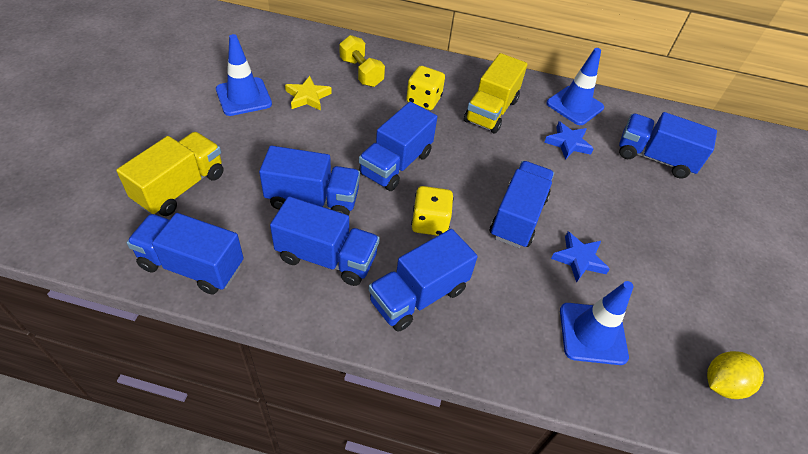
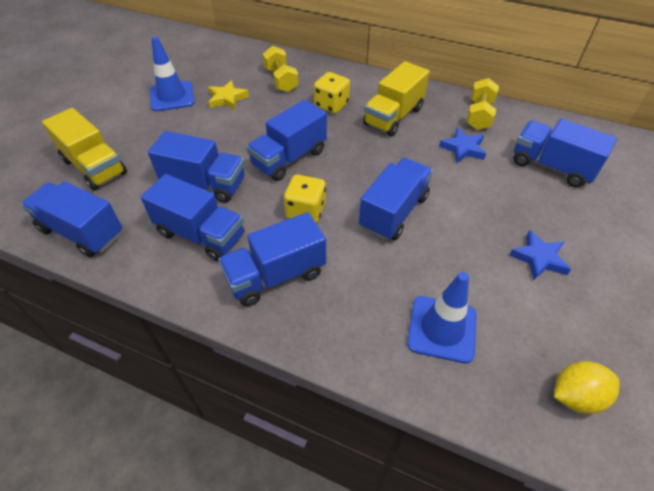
camera: 15 degrees right, 0 degrees up
(180, 187) = (94, 167): yellow truck -> yellow truck turned 90 degrees clockwise
(574, 105) = (479, 115): blue traffic cone -> yellow dumbbell
(579, 259) = (446, 256): blue star -> blue star (539, 258)

